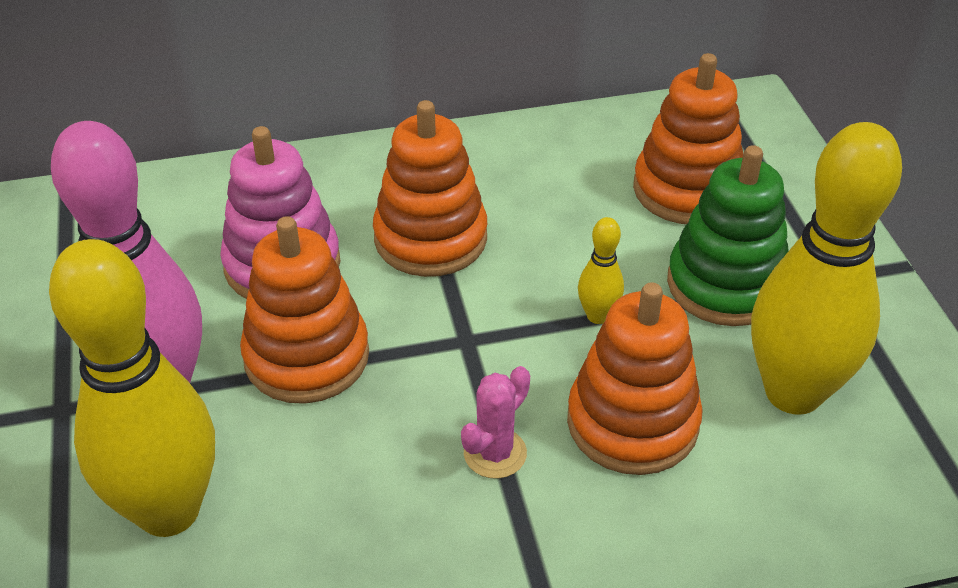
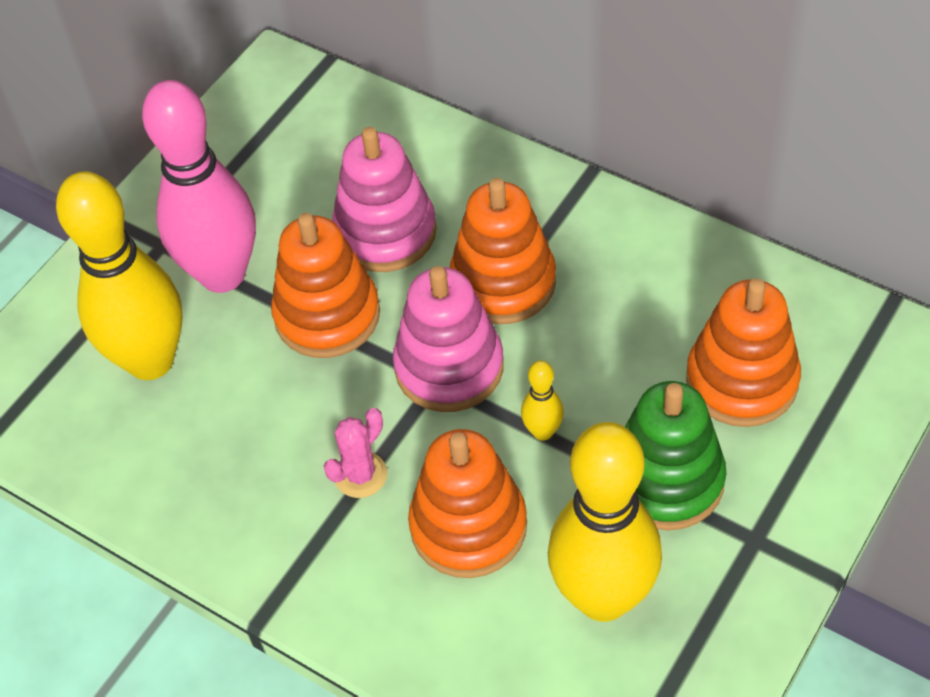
camera: 50 degrees right, 10 degrees up
(464, 323) = (449, 367): none -> pink stacking toy
(495, 453) = (360, 475): pink cactus -> pink cactus turned 45 degrees counterclockwise

